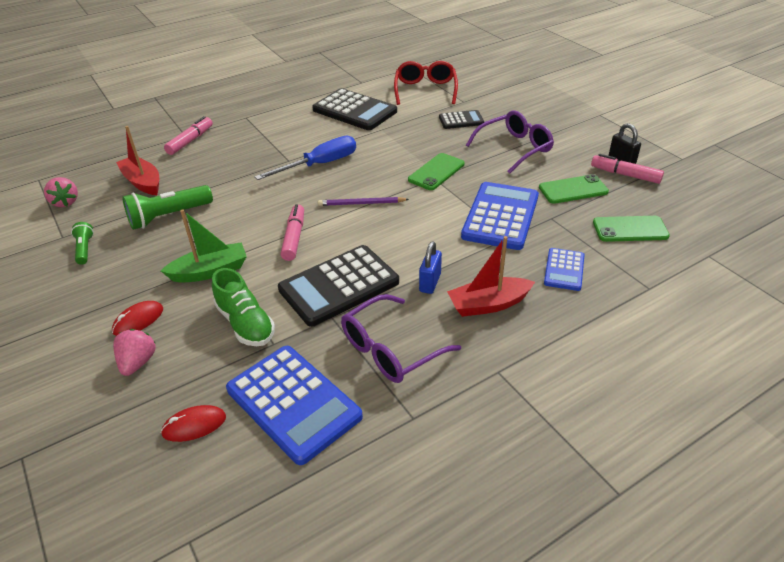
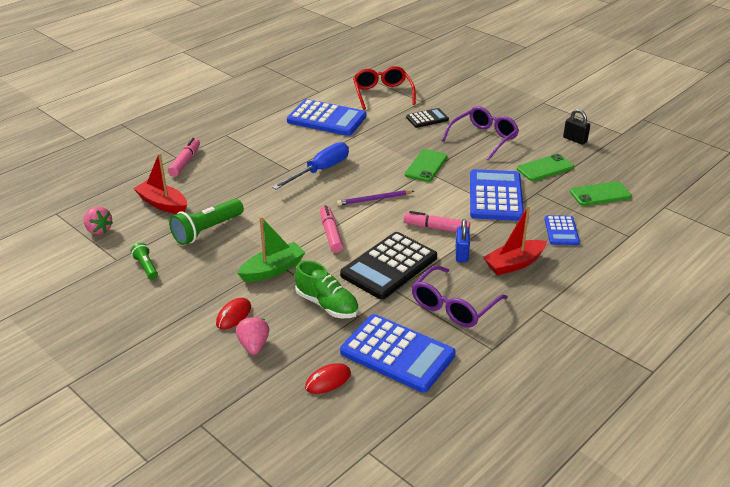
camera: 15 degrees left, 5 degrees down
(354, 111) = (326, 119): black calculator -> blue calculator
(625, 175) = (582, 151): pink marker -> pink marker (436, 228)

